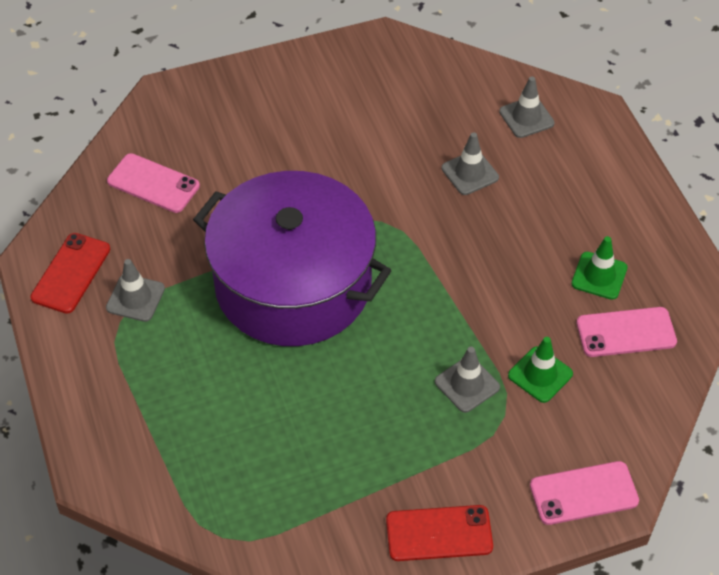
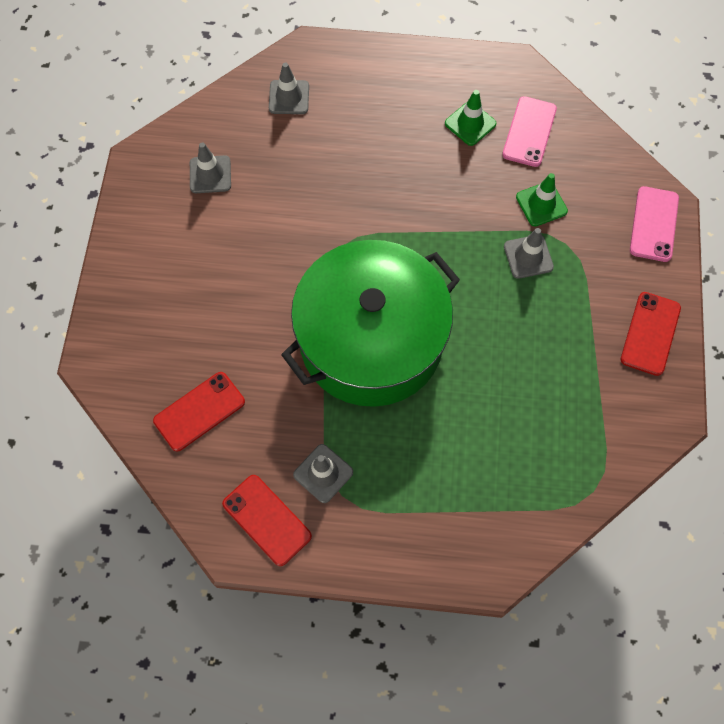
camera: 65 degrees left, 15 degrees up
(153, 183) = (199, 411): pink phone -> red phone
(293, 284) = (371, 340): purple pot -> green pot
(470, 173) = (324, 162): grey traffic cone -> grey traffic cone (210, 174)

